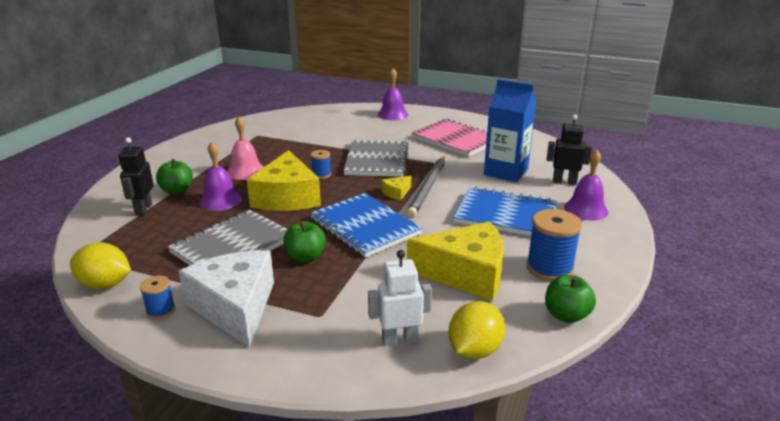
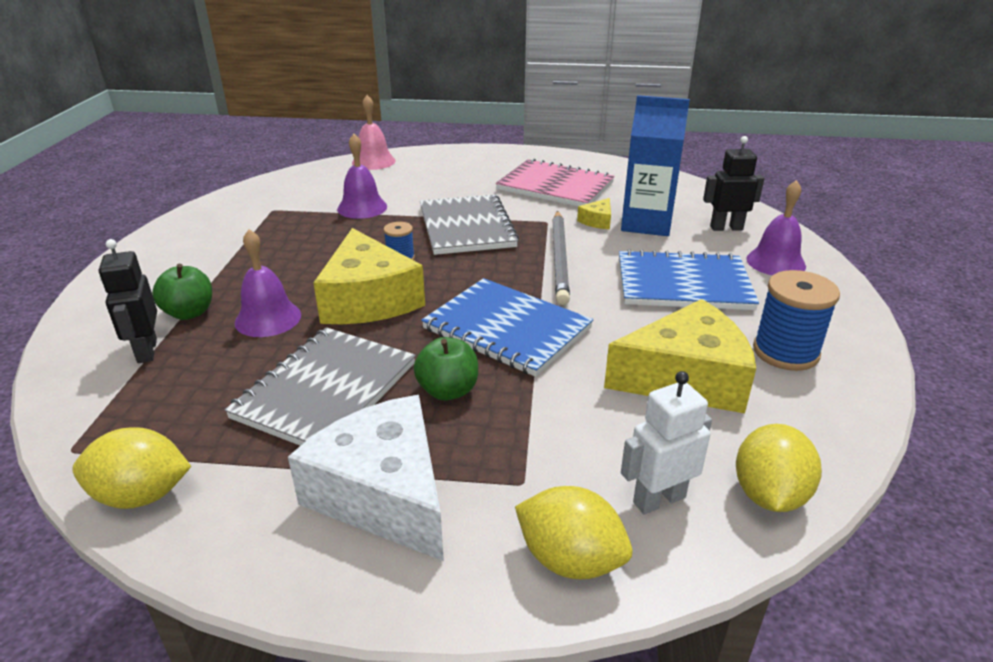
camera: 15 degrees left, 5 degrees up
(160, 310) = (263, 524): blue spool -> none
(245, 171) = (283, 267): pink bell -> pink bell (373, 161)
(323, 361) = (570, 559): none -> yellow lemon
(392, 114) = (451, 160): purple bell -> purple bell (362, 207)
(396, 193) = (522, 271): yellow cheese -> yellow cheese (597, 221)
(566, 315) = (849, 417): green apple -> none

